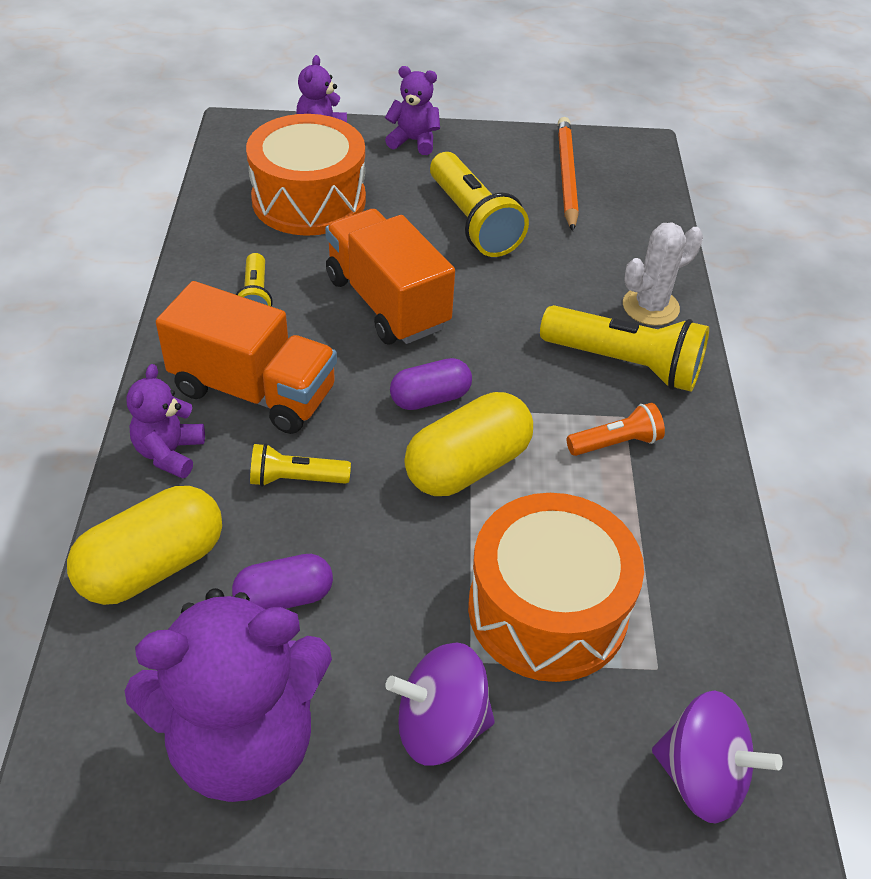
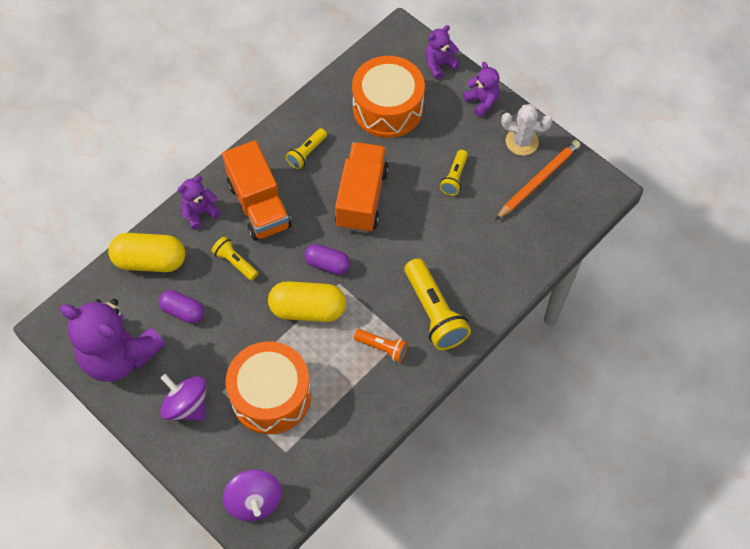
camera: 45 degrees right, 15 degrees up
(473, 222) = (454, 177): yellow flashlight -> yellow flashlight, size x0.55
(650, 307) = (485, 291): white cactus -> white cactus (521, 142)

